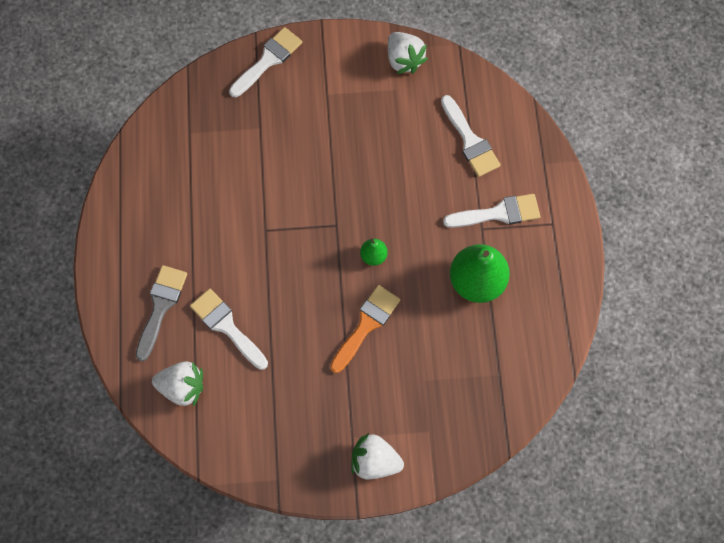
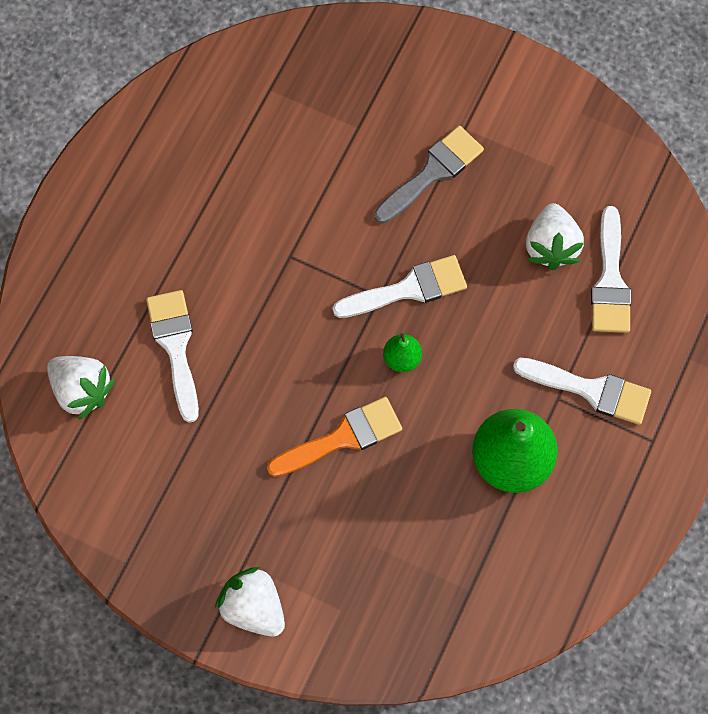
camera: 30 degrees right, 0 degrees up
(161, 306) = (113, 281): grey brush -> grey brush (432, 172)
(268, 60) = (417, 49): white brush -> white brush (408, 289)
(404, 60) = (587, 135): white strawberry -> white strawberry (551, 246)

